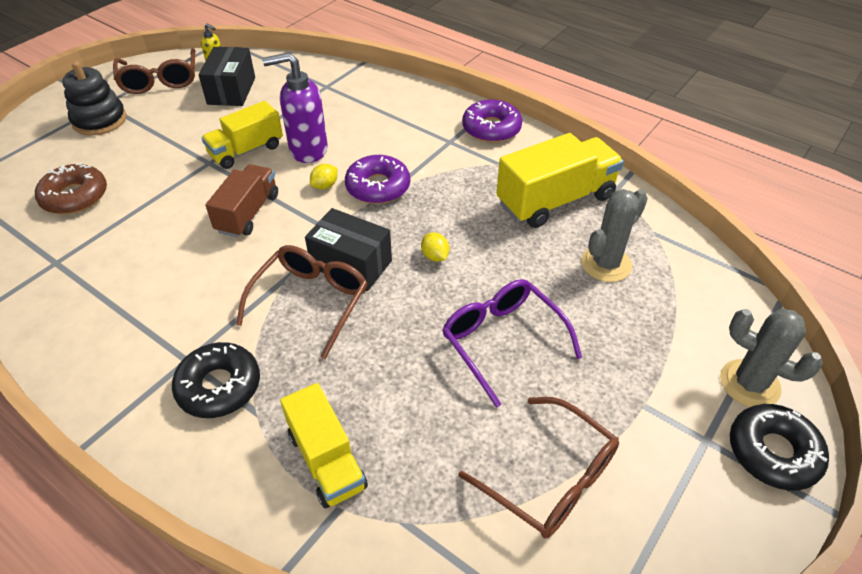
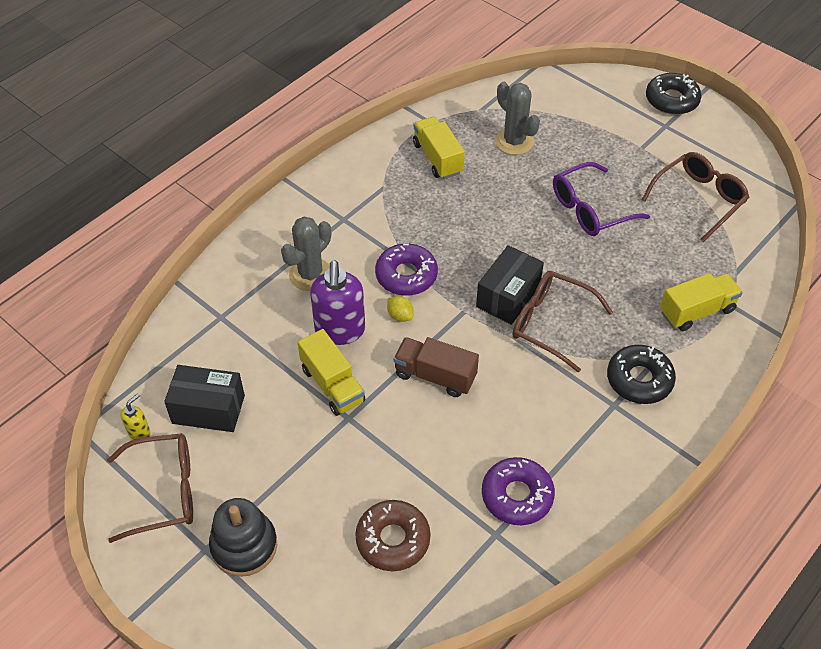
camera: 85 degrees left, 5 degrees up
(435, 256) = (501, 241): yellow lemon -> none
(491, 128) = (328, 187): purple donut -> purple donut (517, 496)
(555, 200) = (437, 158): yellow truck -> yellow truck, size x0.66
(749, 384) = (622, 96): grey cactus -> grey cactus (310, 274)

